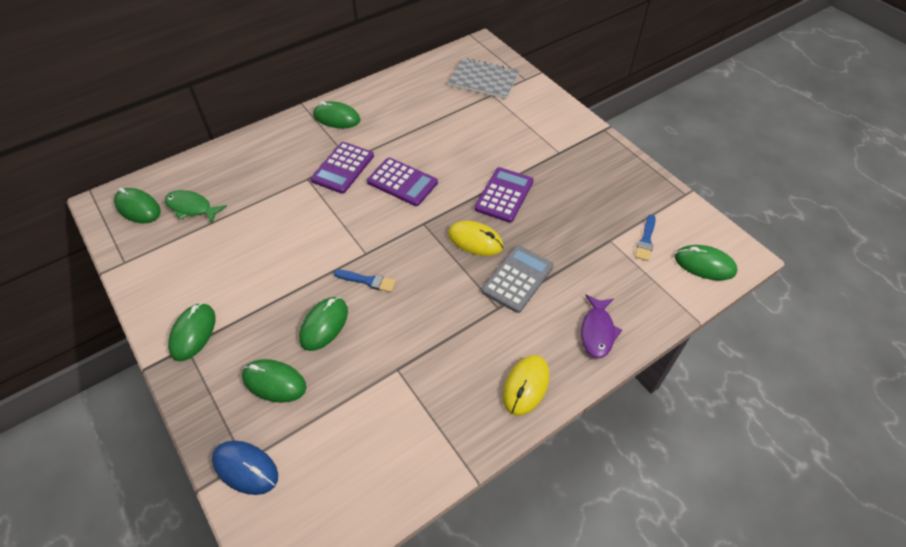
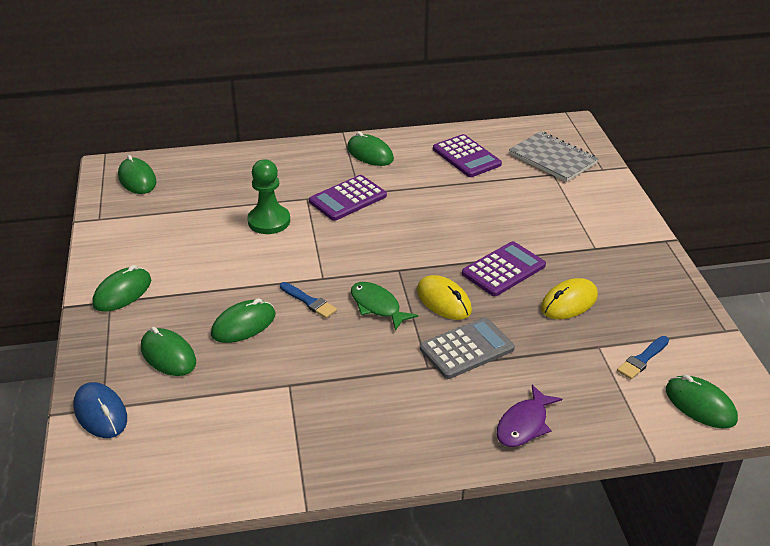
camera: 25 degrees right, 15 degrees down
(192, 207) = (184, 192): green fish -> green fish (377, 306)
(287, 212) = (269, 221): none -> green pawn
(402, 182) = (400, 228): purple calculator -> purple calculator (466, 157)
(526, 386) = (411, 445): yellow mouse -> yellow mouse (569, 302)

